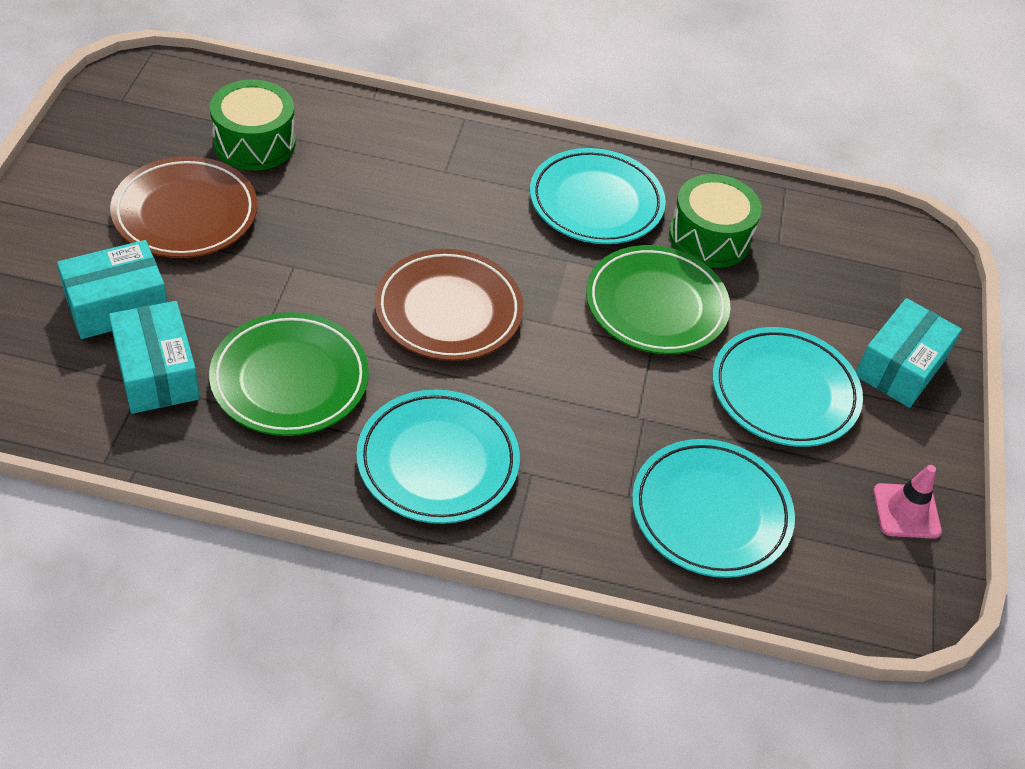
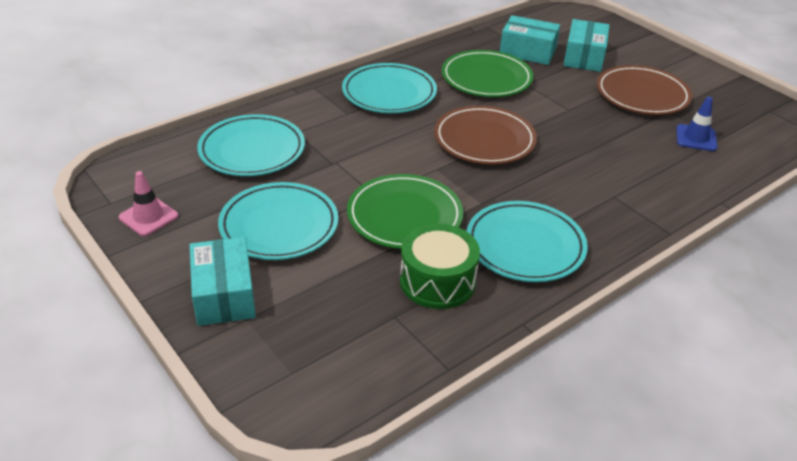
camera: 135 degrees right, 10 degrees down
(254, 143) = (696, 138): green drum -> blue traffic cone

